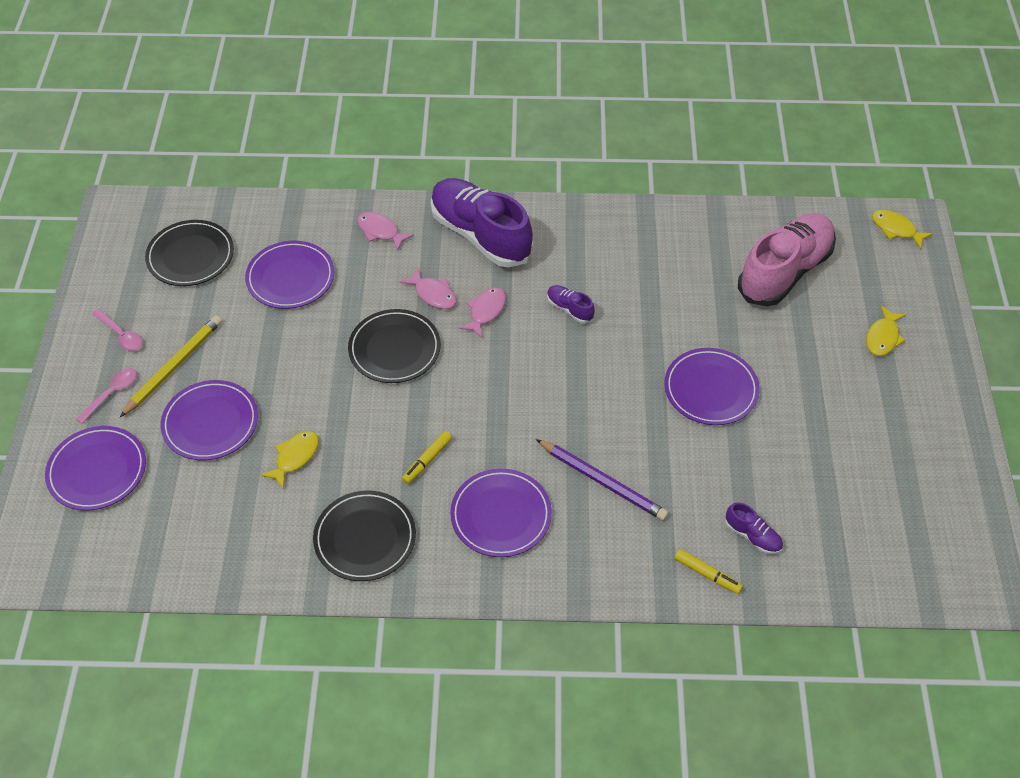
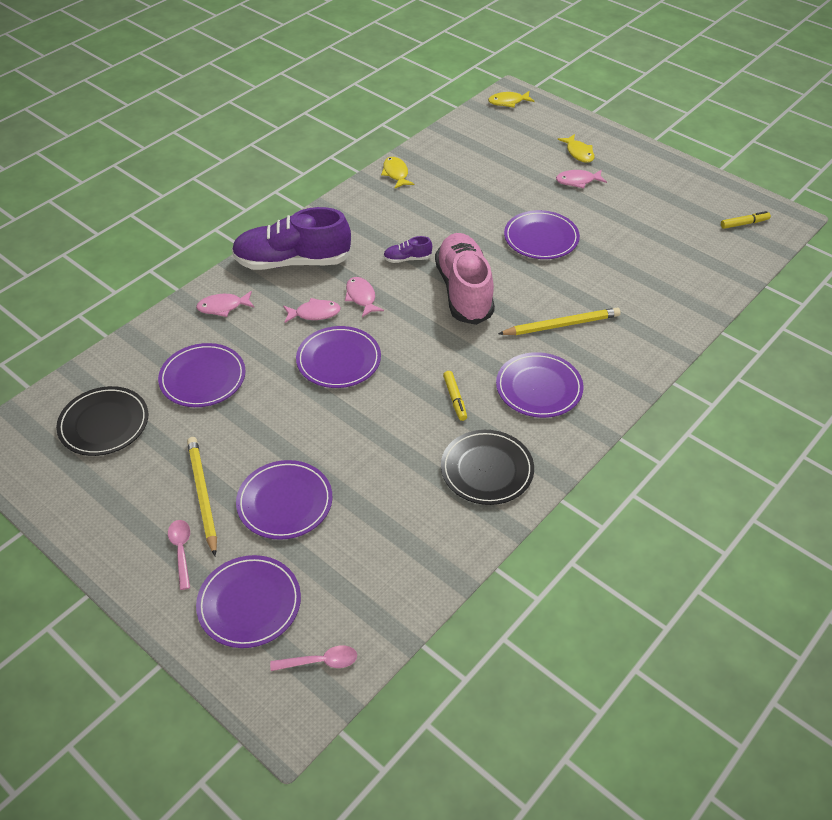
camera: 50 degrees left, 5 degrees down
(121, 335) = (128, 512): pink spoon -> pink spoon (320, 662)
(295, 457) = (373, 469): yellow fish -> yellow fish (396, 174)
(394, 349) = (338, 360): black plate -> purple plate
(602, 482) = (561, 325): purple pencil -> yellow pencil
(707, 574) = (676, 321): yellow marker -> yellow marker (744, 223)
(752, 536) = (666, 286): purple shoe -> none
(784, 272) = (488, 158): pink shoe -> pink shoe (464, 291)
(835, 364) = (577, 181): none -> pink fish

